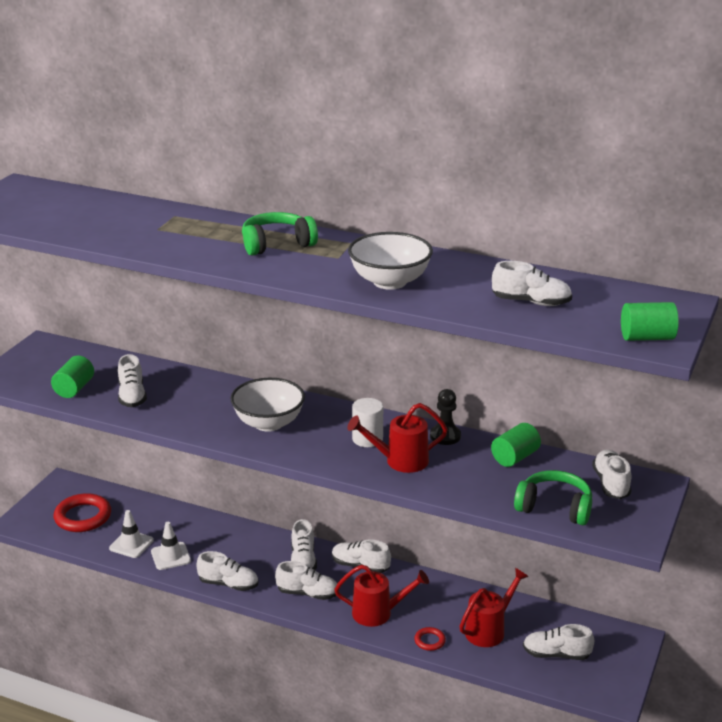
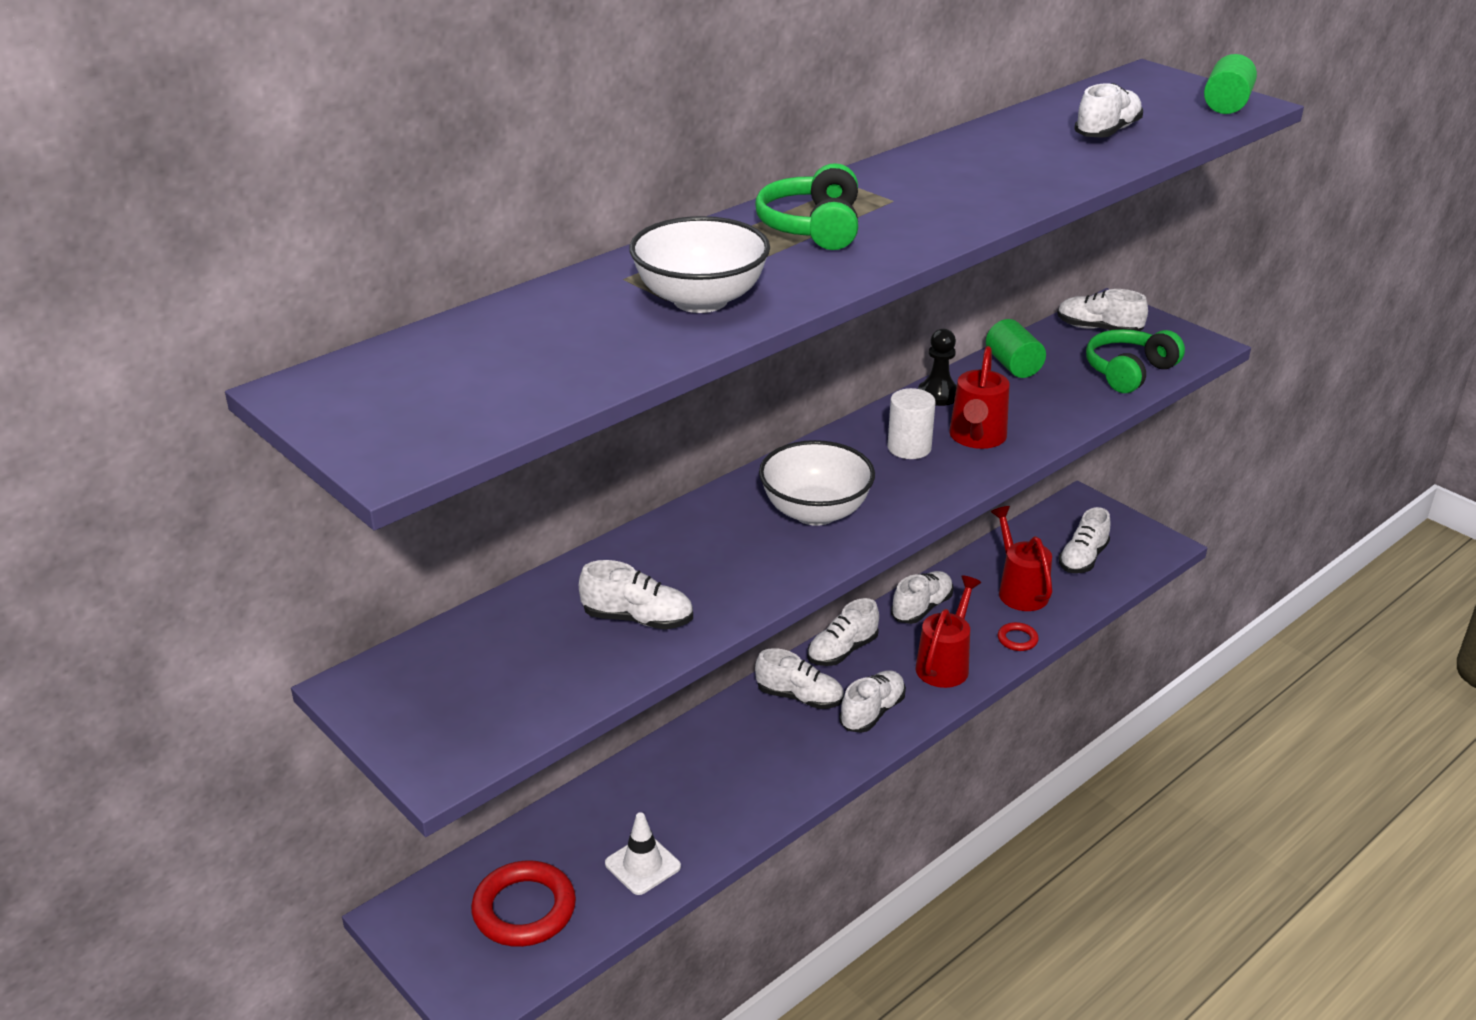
camera: 65 degrees left, 5 degrees up
(74, 389) = (561, 676): green cylinder -> none
(170, 556) = (703, 827): white traffic cone -> none
(228, 584) = (808, 782): white shoe -> white shoe (921, 608)
(389, 282) = (997, 186): white bowl -> white bowl (700, 300)

